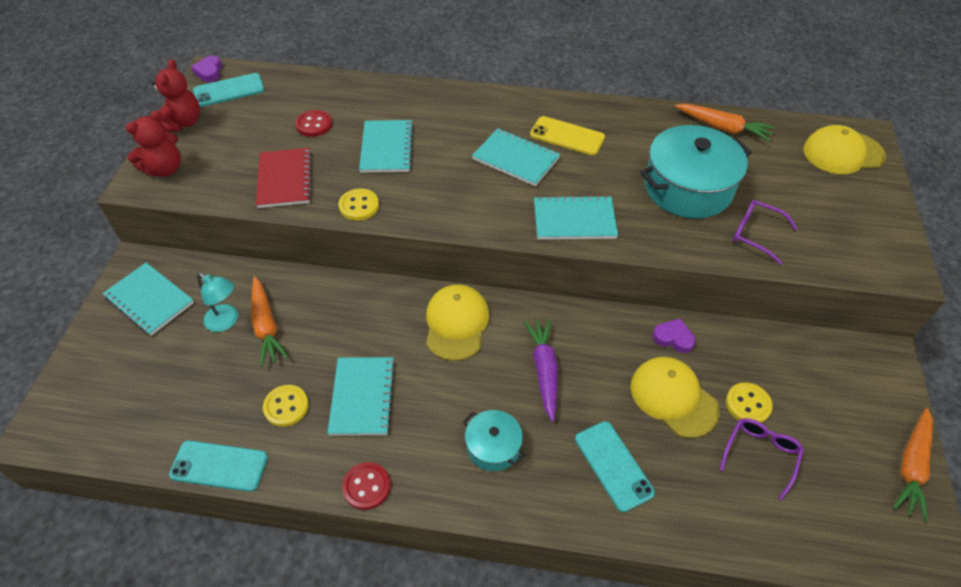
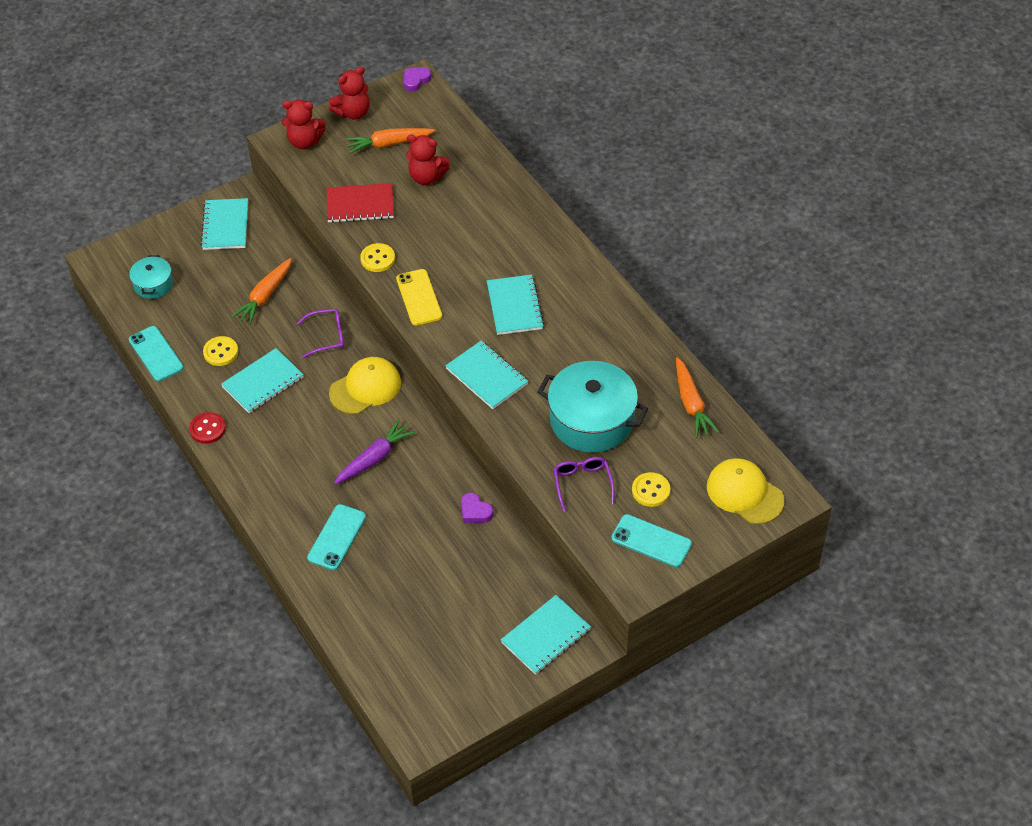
camera: 50 degrees right, 0 degrees up
(226, 321) = (248, 275): turquoise lamp -> none
(229, 90) = (409, 107): turquoise phone -> turquoise phone (651, 541)
(285, 179) = (360, 205): red notebook -> red notebook turned 45 degrees clockwise
(314, 124) = (426, 177): red button -> red teddy bear
(387, 148) = (447, 232): turquoise notebook -> turquoise notebook (546, 636)
(493, 447) = (291, 469): turquoise pot -> turquoise pot (153, 284)
(567, 136) = (573, 319): yellow phone -> yellow phone (419, 297)
(673, 338) = (475, 511): purple heart -> purple heart turned 150 degrees clockwise
(673, 398) = (421, 539): yellow cap -> none
(748, 404) = (457, 583): yellow button -> yellow button (651, 490)
(760, 455) = (420, 610): purple glasses -> purple glasses (327, 336)
(911, 467) = (493, 698): orange carrot -> orange carrot (389, 144)

